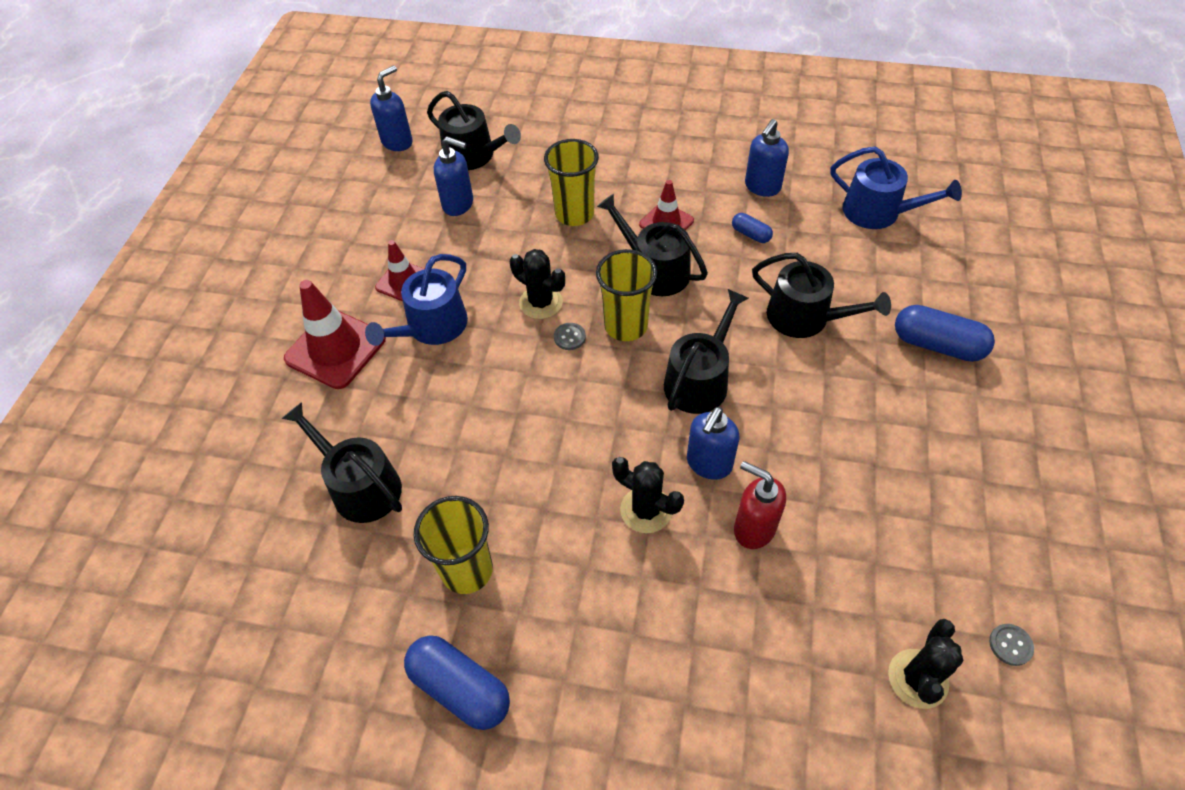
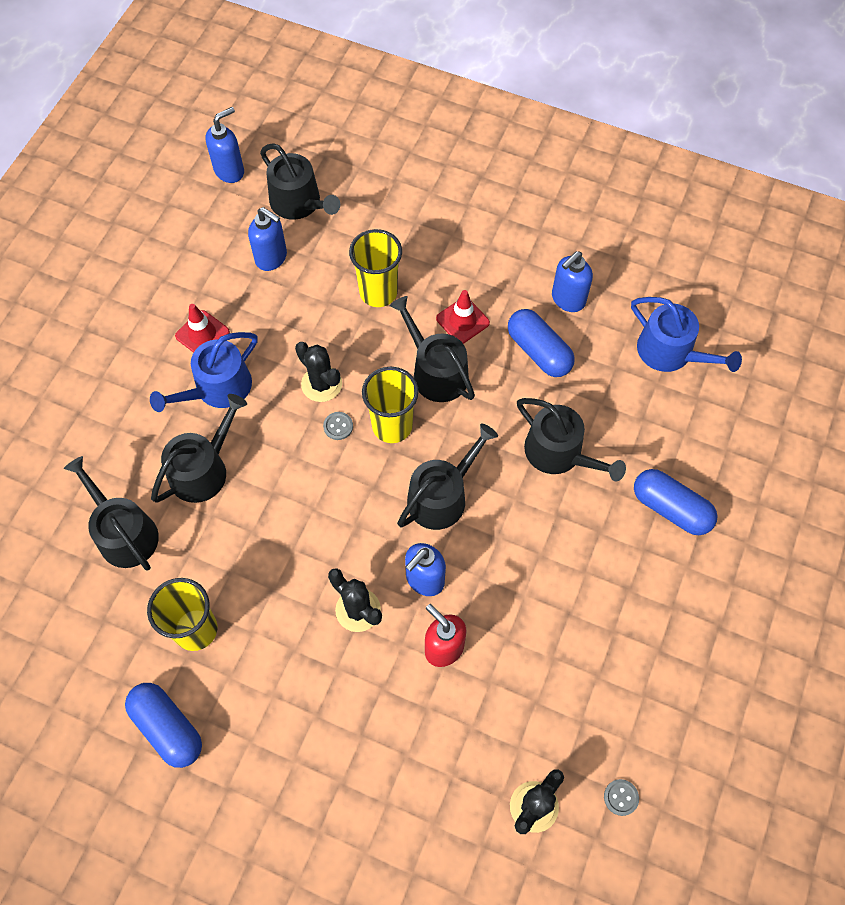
camera: 10 degrees right, 10 degrees up
(335, 349) = (128, 393): red traffic cone -> none
(435, 405) = (203, 469): none -> black watering can
(751, 234) = (539, 351): blue capsule -> blue capsule, size x1.90

